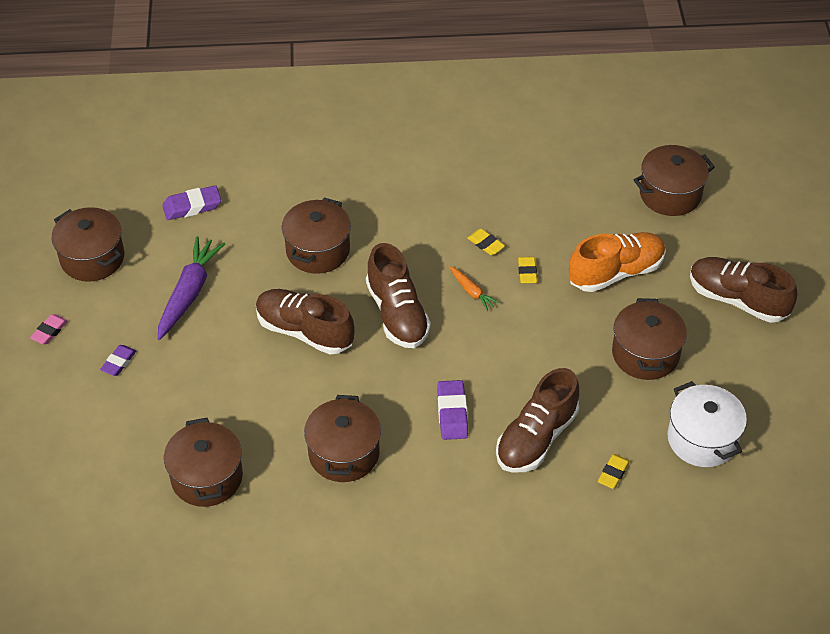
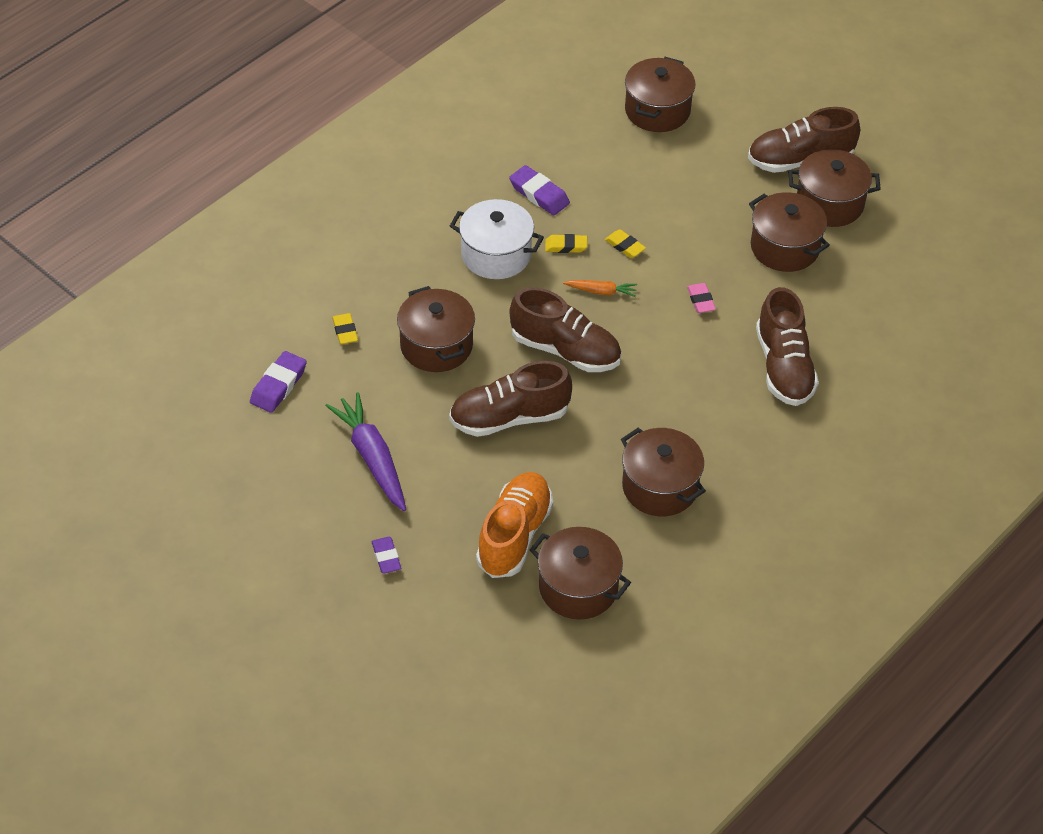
camera: 45 degrees left, 0 degrees up
(49, 331) = (290, 579): pink eraser -> pink eraser (700, 300)
(92, 258) = (246, 491): brown pot -> brown pot (829, 203)
(452, 413) = (702, 395): purple eraser -> purple eraser (539, 194)
(613, 473) = (866, 352): yellow eraser -> yellow eraser (345, 331)
(616, 272) = (690, 200): orange shoe -> orange shoe (514, 535)
(702, 439) = (895, 281): white pot -> white pot (496, 255)

